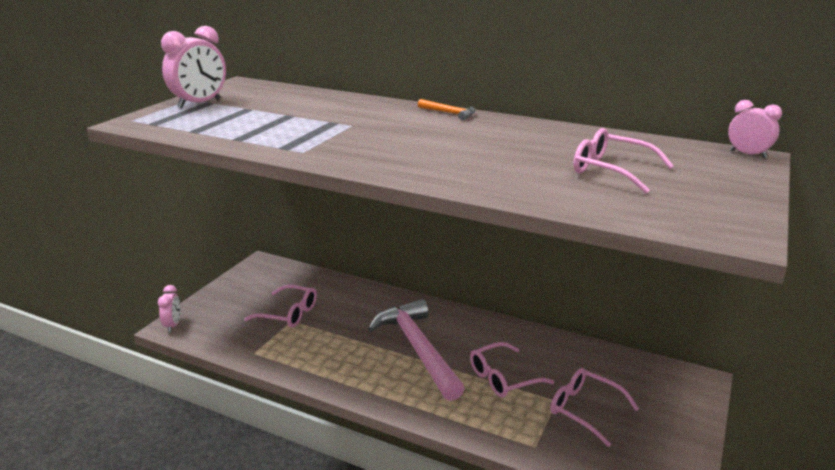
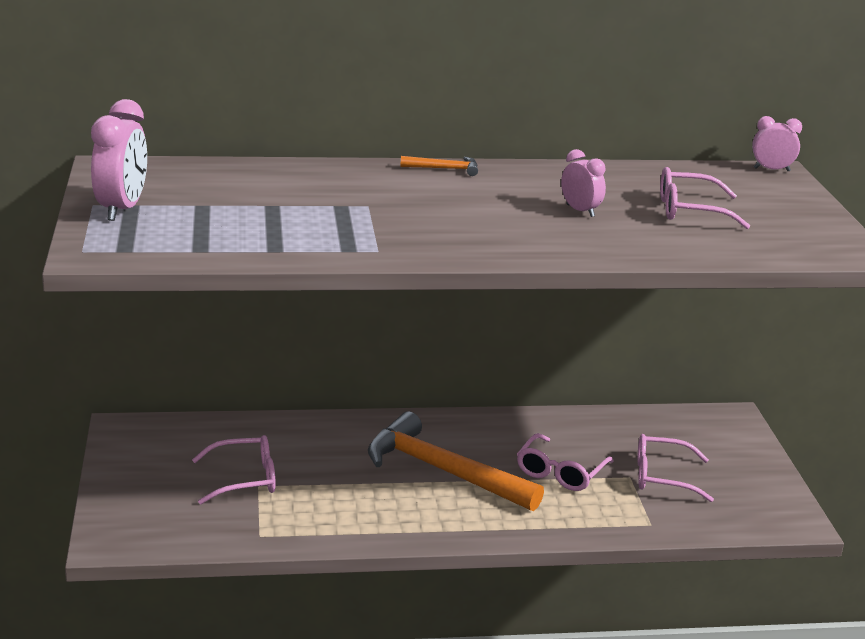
camera: 35 degrees left, 0 degrees up
(173, 325) = (107, 539): pink clock -> pink clock (580, 211)
(418, 349) = (443, 471): pink hammer -> orange hammer

